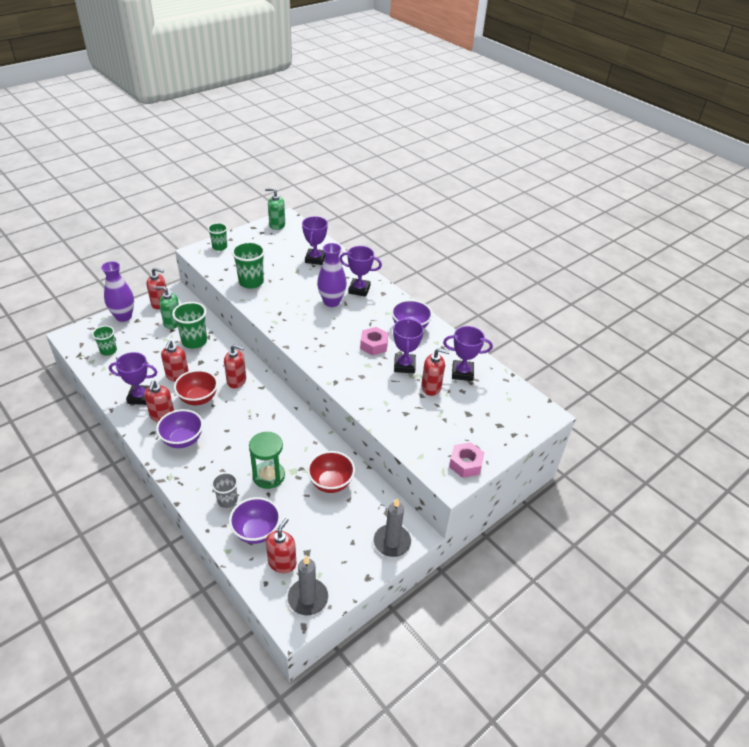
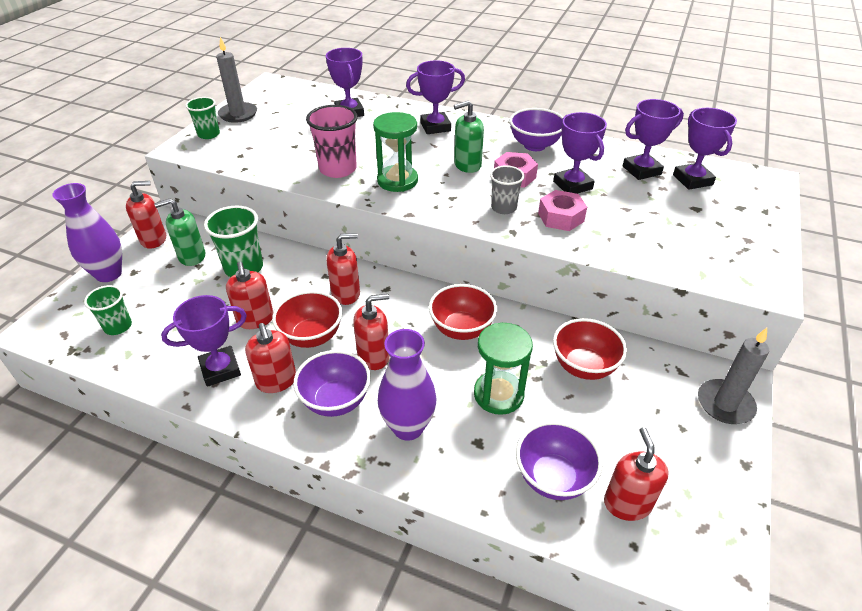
camera: 25 degrees left, 0 degrees up
(227, 500) = (473, 454): grey cup -> grey cup (503, 208)
(251, 282) = (290, 159): green cup -> none
(272, 299) = (338, 169): none -> pink cup
(277, 225) = (265, 92): green soap dispenser -> green soap dispenser (467, 165)
(282, 430) = (461, 329): none -> red bowl
(300, 321) = (397, 181): none -> green hourglass
(308, 598) = (707, 535): grey candle -> grey candle (238, 114)
(331, 302) = (416, 149): purple vase -> purple vase (408, 427)
(431, 387) = (627, 196): red soap dispenser -> red soap dispenser (374, 356)
(465, 464) = (758, 262): pink nut -> pink nut (560, 217)
(489, 393) = (692, 180): none -> purple trophy

